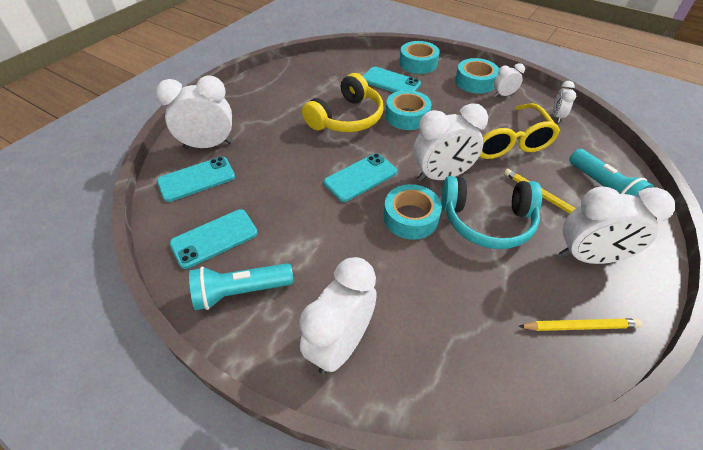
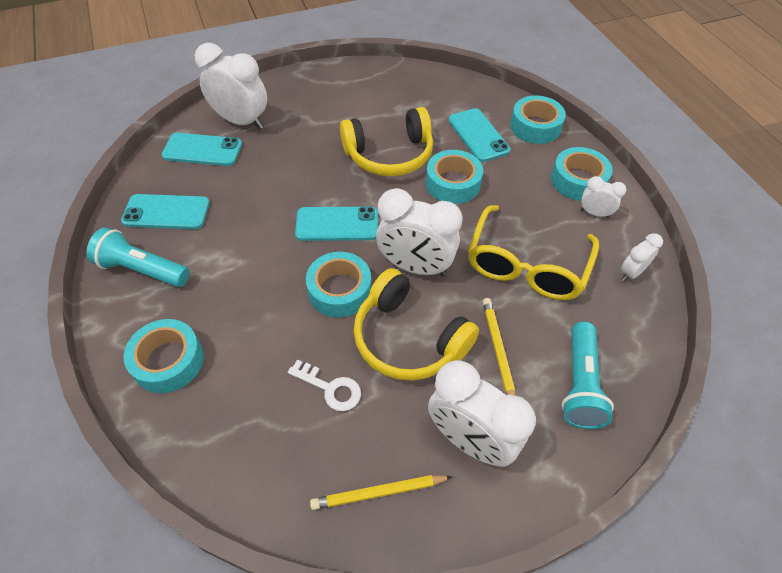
camera: 35 degrees right, 5 degrees up
(340, 344) = (168, 361): white clock -> turquoise tape
(476, 283) = (330, 388): none -> white key
(487, 221) = (408, 338): turquoise headphones -> yellow headphones
(580, 326) = (378, 493): yellow pencil -> yellow pencil turned 135 degrees clockwise

